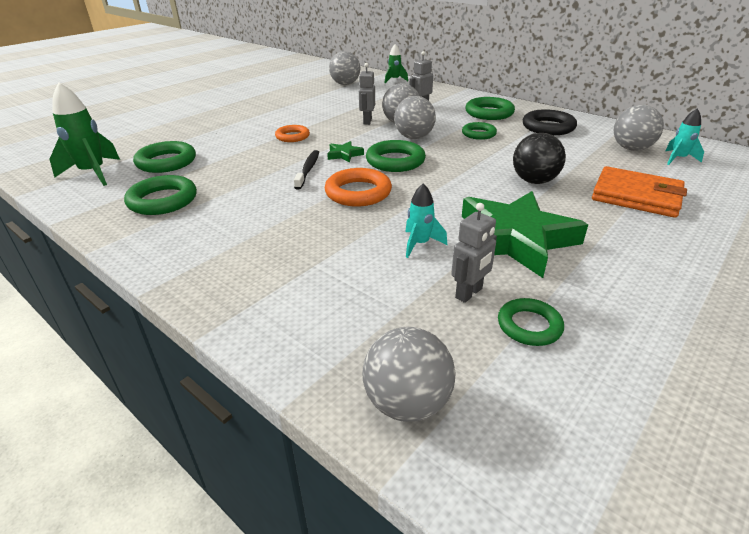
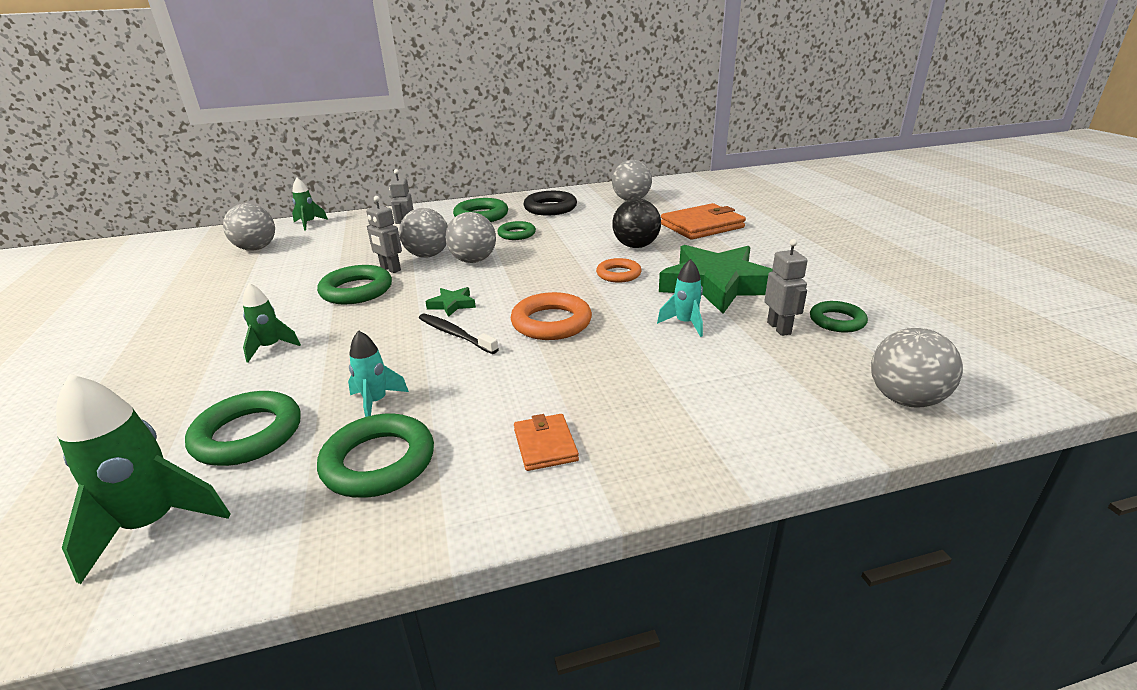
camera: 55 degrees left, 5 degrees down
(208, 241) = (545, 445): none -> orange wallet
(246, 133) = (270, 347): none -> green rocket
(292, 136) = (347, 320): orange ring -> orange ring (618, 274)
(395, 161) = (511, 285): green ring -> green ring (356, 290)
(678, 159) = (666, 195): turquoise rocket -> turquoise rocket (376, 402)

